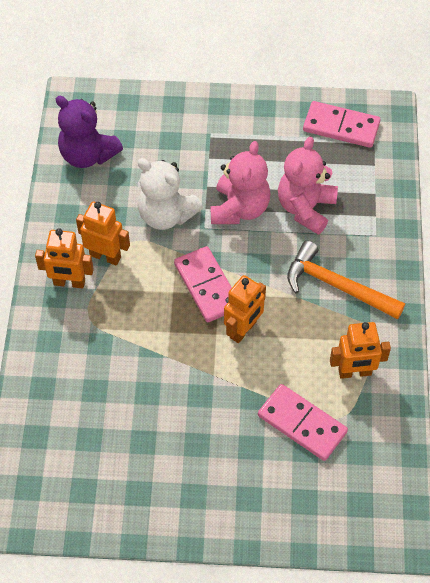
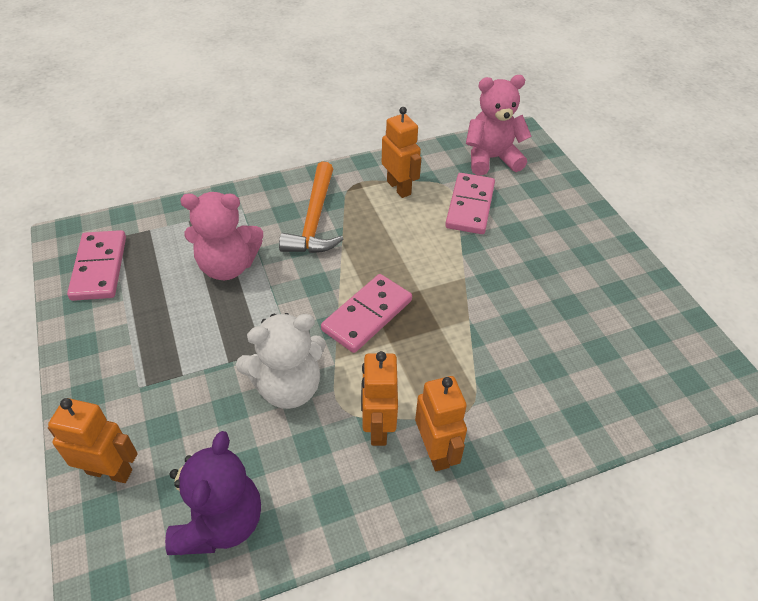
camera: 115 degrees left, 10 degrees down
(166, 215) = (288, 387): white teddy bear -> white teddy bear turned 60 degrees clockwise
(239, 209) = (250, 320): pink teddy bear -> pink teddy bear (491, 159)
(243, 330) = (402, 271): orange robot -> orange robot (110, 471)

